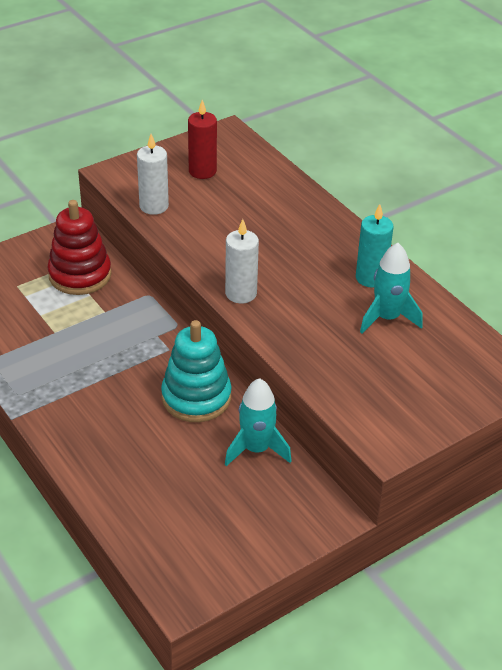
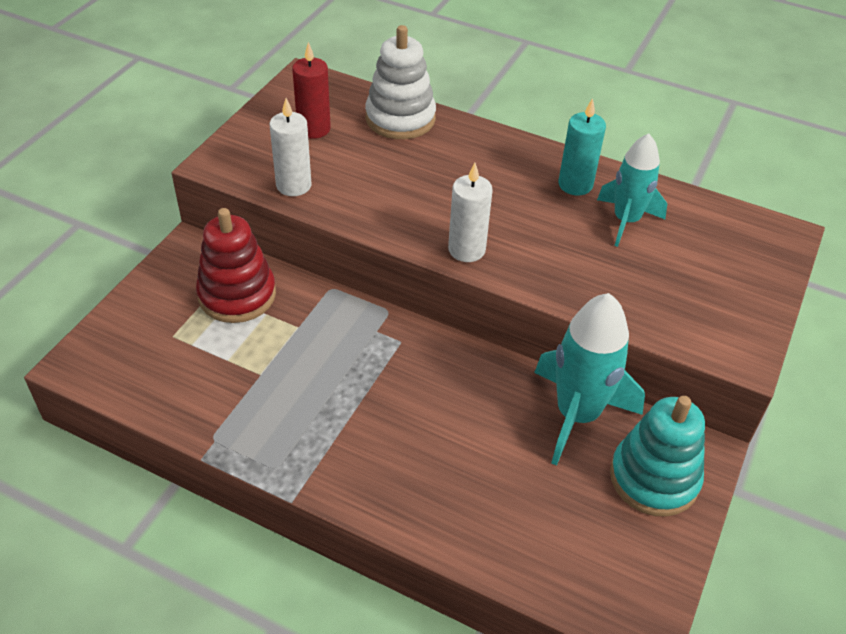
camera: 30 degrees left, 5 degrees up
(196, 397) = (472, 384): turquoise stacking toy -> turquoise stacking toy (654, 478)
(256, 449) = (577, 414): turquoise rocket -> turquoise rocket, size x1.51
(275, 184) = (400, 118): none -> white stacking toy

